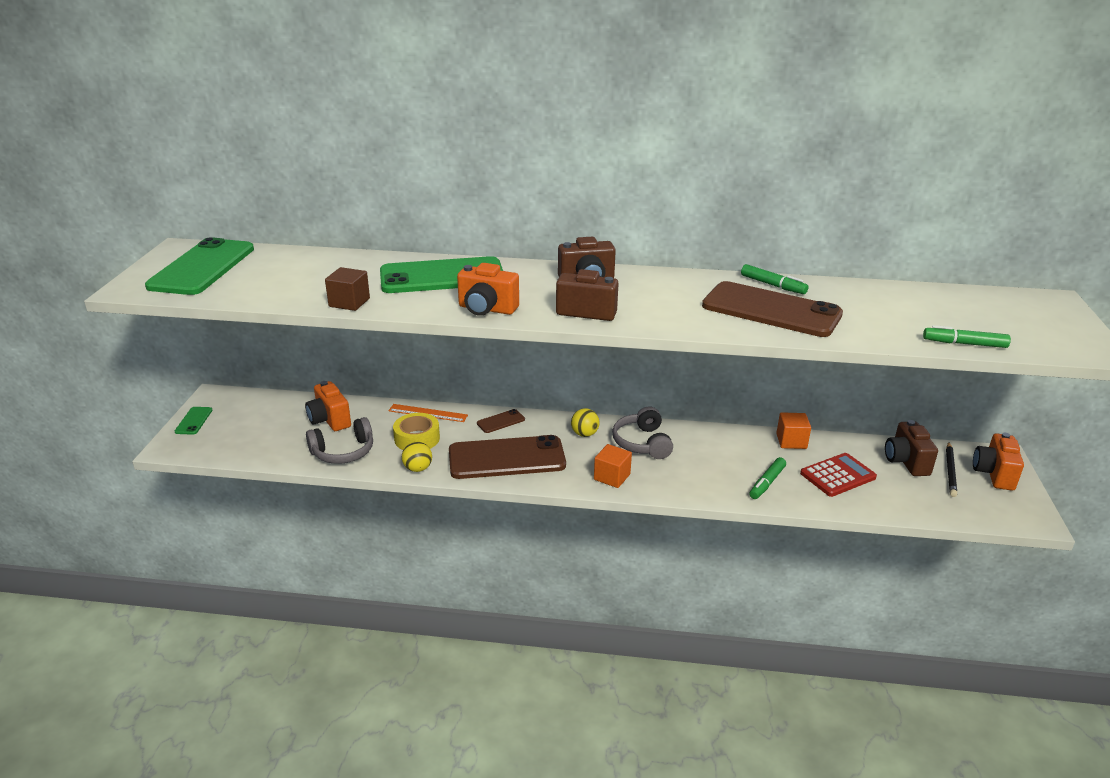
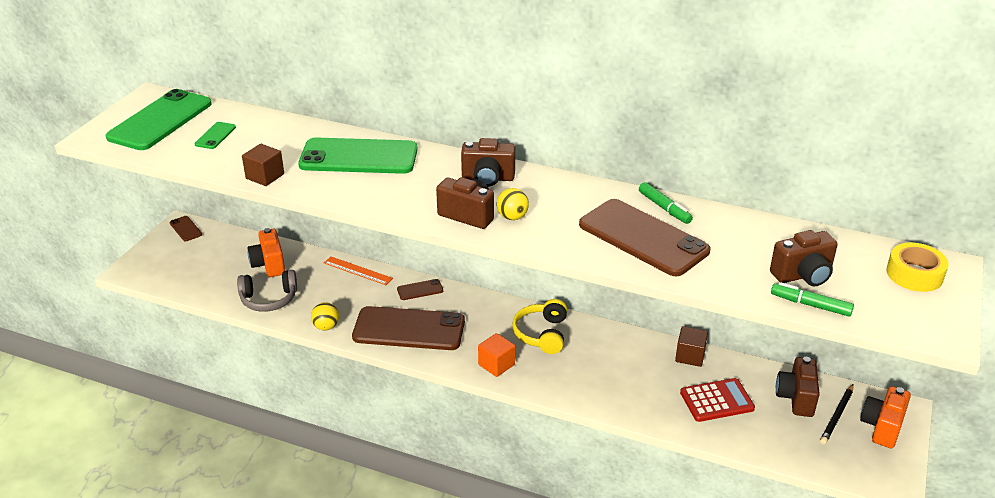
camera: 15 degrees right, 5 degrees up
(193, 421) = (155, 247): green phone -> green phone (215, 136)
(222, 399) = (186, 229): none -> brown phone
(417, 438) = (337, 296): yellow tape -> yellow tape (914, 274)
(486, 309) = (379, 200): orange camera -> none
(584, 434) = (491, 316): yellow ball -> yellow ball (512, 217)
(642, 443) = (542, 334): grey headphones -> yellow headphones
(767, 483) = (641, 396): green marker -> none
(791, 441) = (690, 356): orange cube -> brown cube
(938, 322) = (803, 275): none -> brown camera

